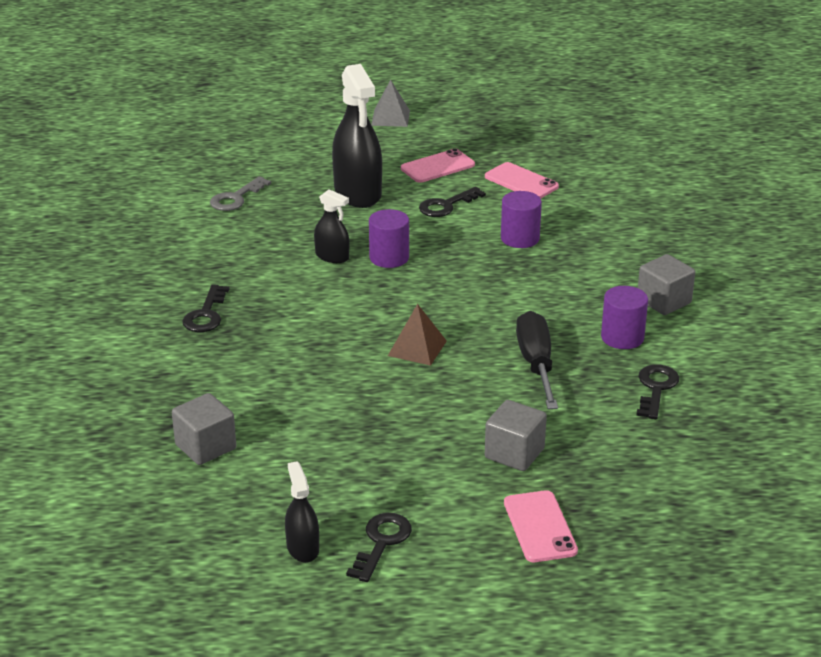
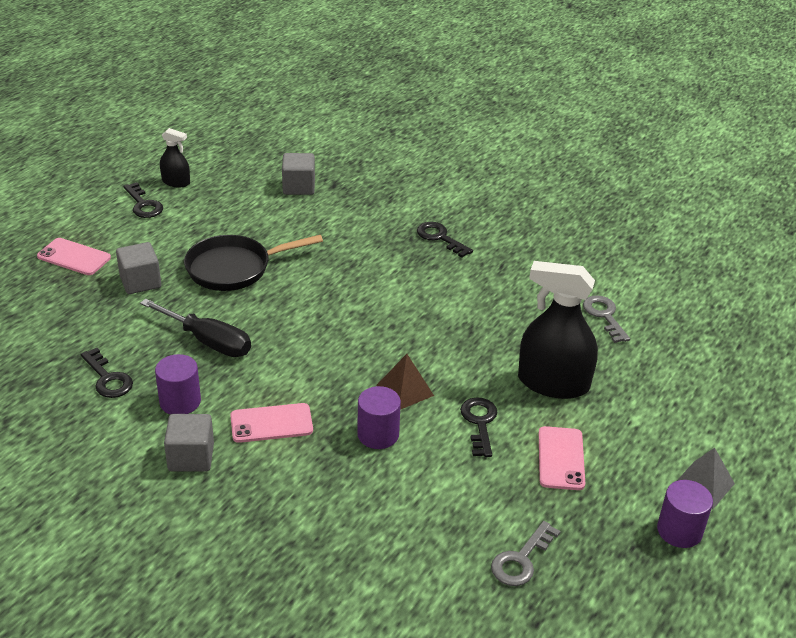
camera: 125 degrees right, 5 degrees up
(332, 256) = (459, 321): black spray bottle -> none
(389, 257) = (426, 347): purple cylinder -> purple cylinder (679, 530)
(414, 408) = (234, 268): none -> black pan
(417, 348) = (294, 301): brown pyramid -> brown pyramid (405, 390)
(521, 182) = (477, 498): pink phone -> pink phone (271, 423)
(549, 152) = (521, 560): none -> grey key

